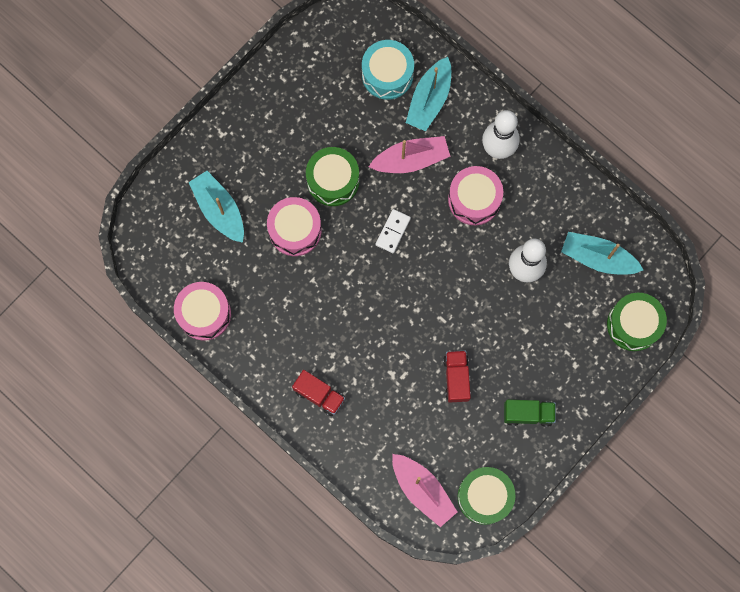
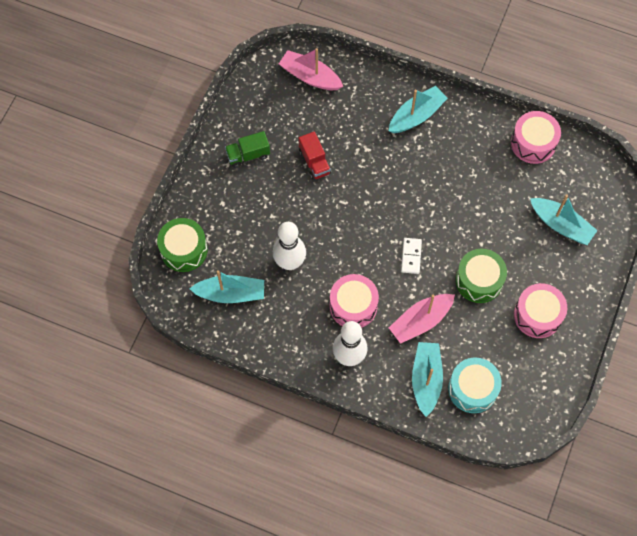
camera: 160 degrees right, 10 degrees down
(295, 230) = (492, 230): pink drum -> pink drum (537, 315)
(319, 395) = (416, 115): red truck -> turquoise boat
(484, 497) = (261, 87): green drum -> none

